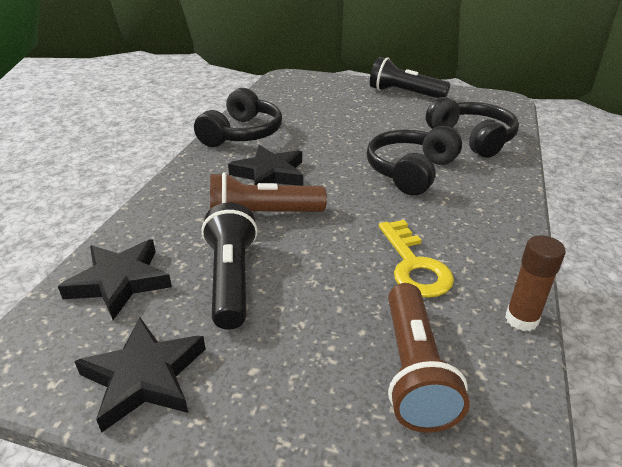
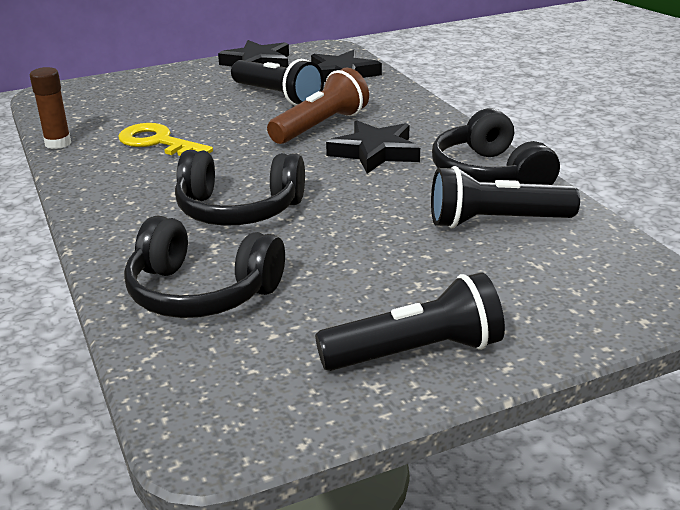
camera: 140 degrees right, 5 degrees down
(291, 115) = (495, 222): none -> black flashlight
(410, 171) = (238, 210): black headphones -> black headphones turned 105 degrees clockwise
(414, 370) = (118, 105): brown flashlight -> none

